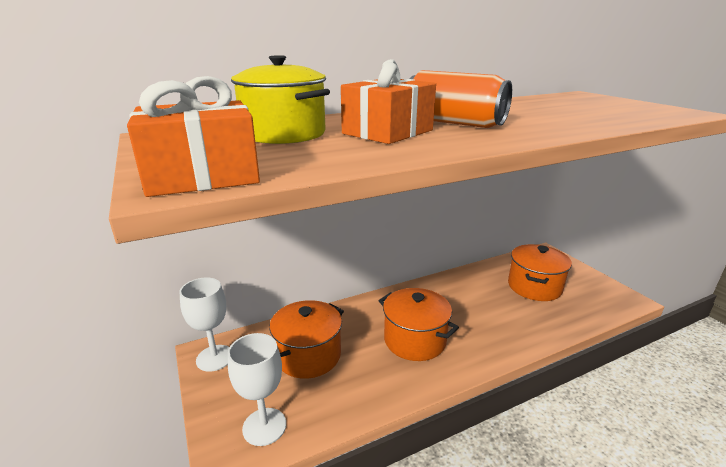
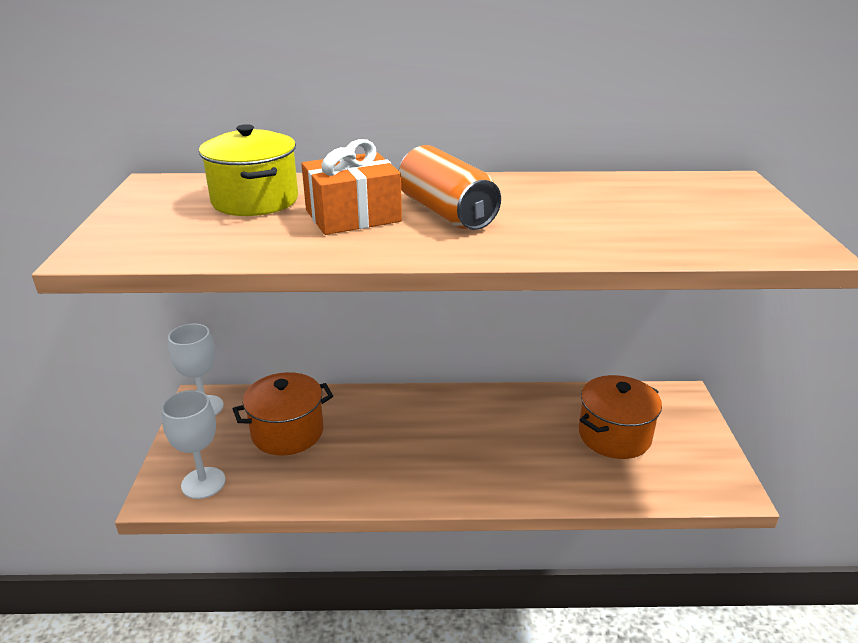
camera: 25 degrees right, 5 degrees up
(202, 176) = (126, 245): orange gift -> none
(414, 340) = (406, 452): orange pot -> none

